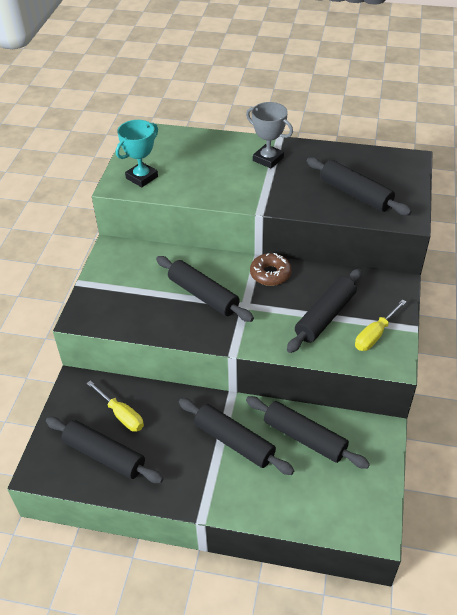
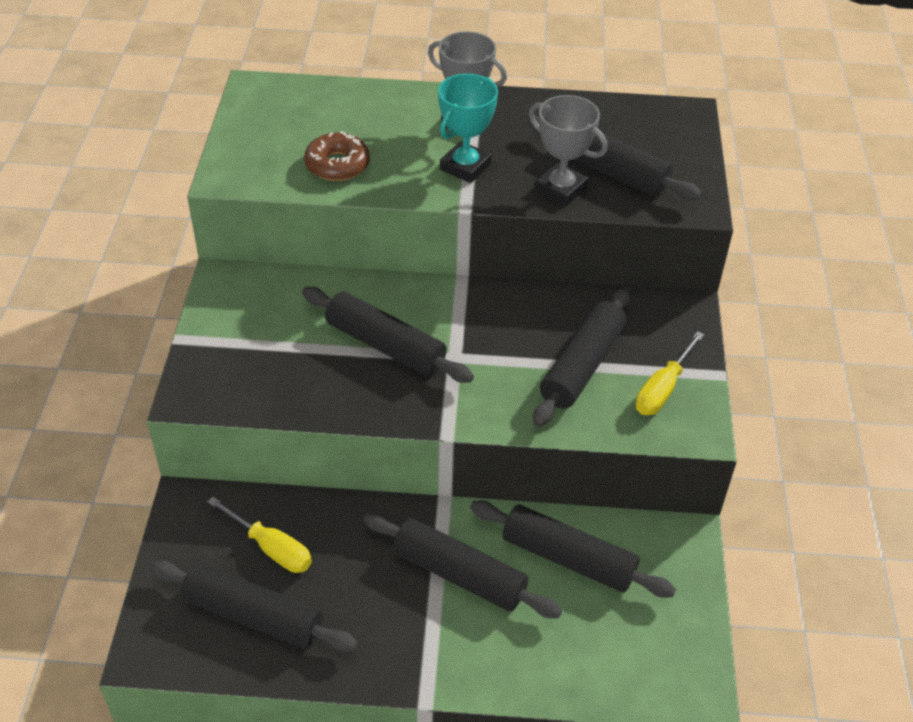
camera: 10 degrees left, 0 degrees up
(142, 177) = (266, 162): turquoise trophy -> turquoise trophy (465, 167)
(270, 274) = (486, 305): brown donut -> brown donut (337, 165)
(322, 203) = (561, 189): none -> grey trophy

